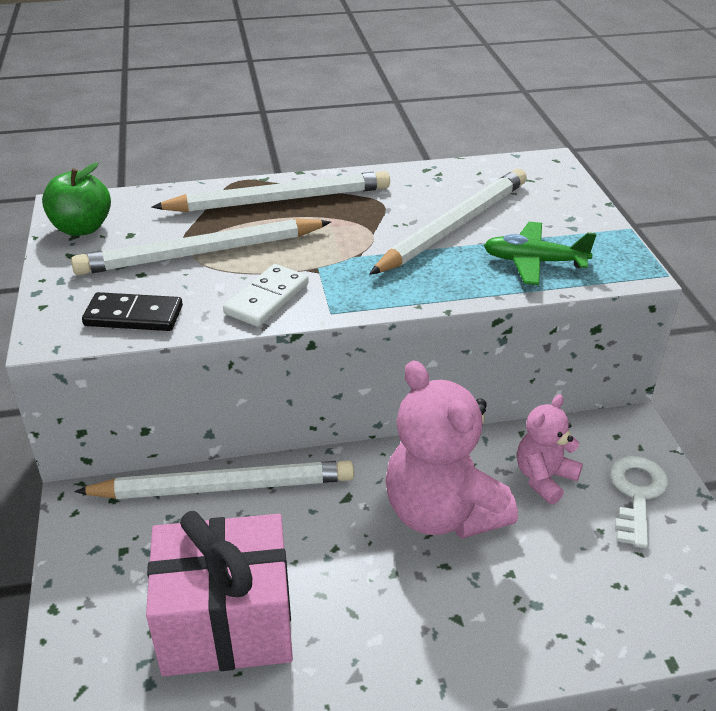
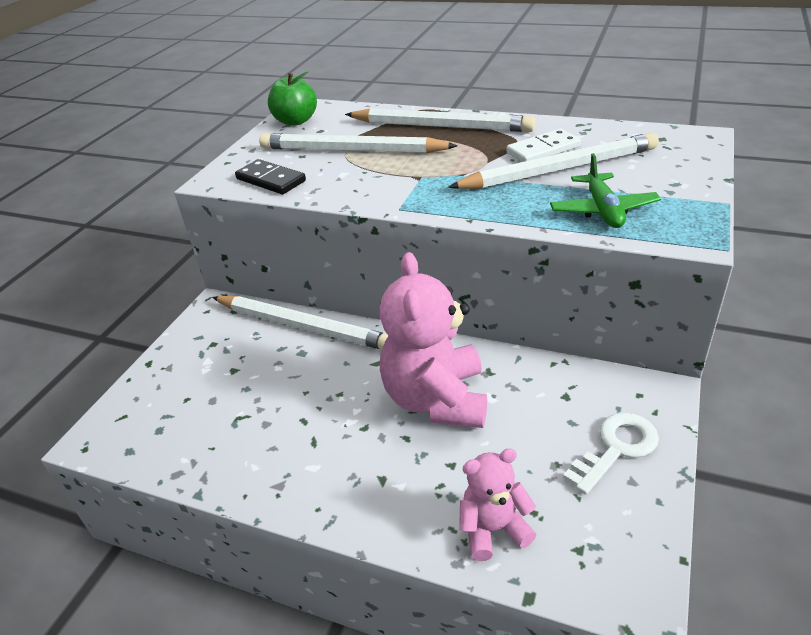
camera: 35 degrees right, 0 degrees up
(226, 623) = (231, 413): pink gift -> none
(267, 299) = (364, 189): white domino -> white domino (543, 150)
(534, 262) = (603, 210): green plane -> green plane turned 135 degrees counterclockwise
(544, 478) = (542, 404): pink teddy bear -> pink teddy bear (493, 529)

